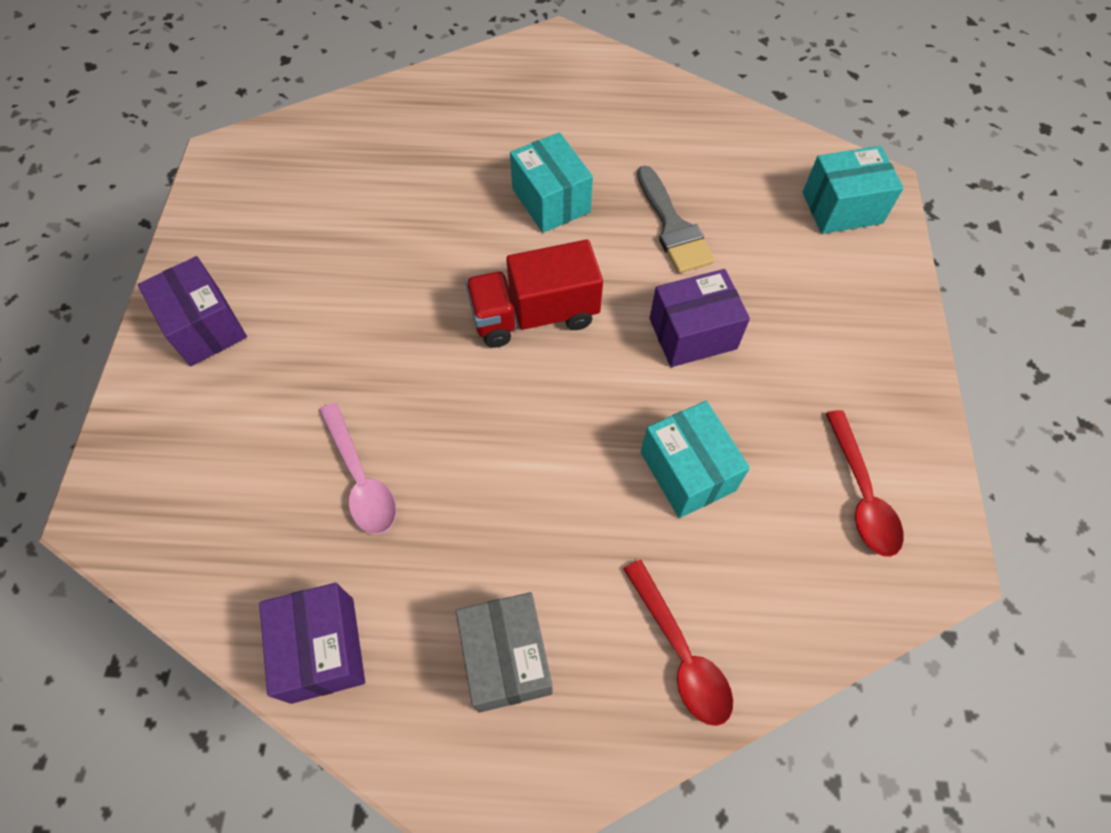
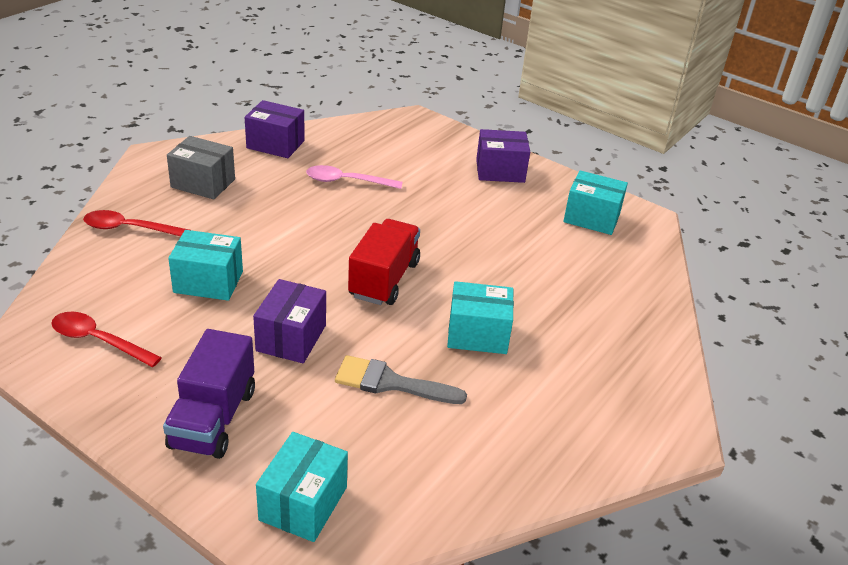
camera: 120 degrees right, 25 degrees down
(260, 198) = (591, 218): none -> turquoise box
(837, 320) = (213, 418): none -> purple truck

